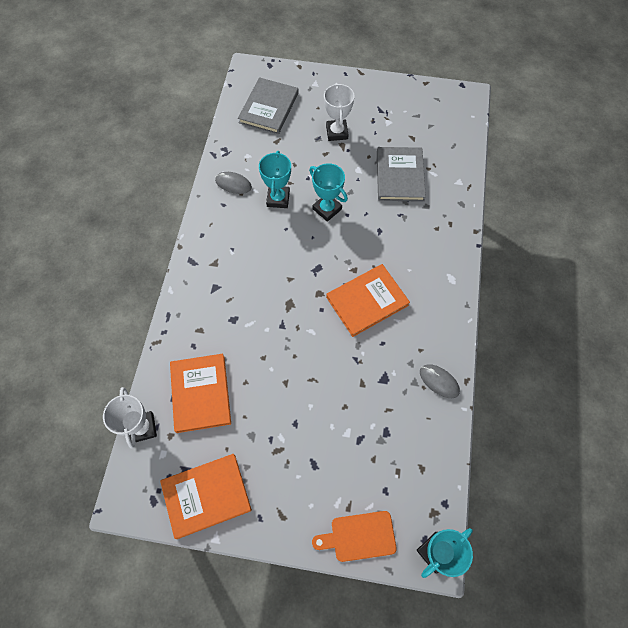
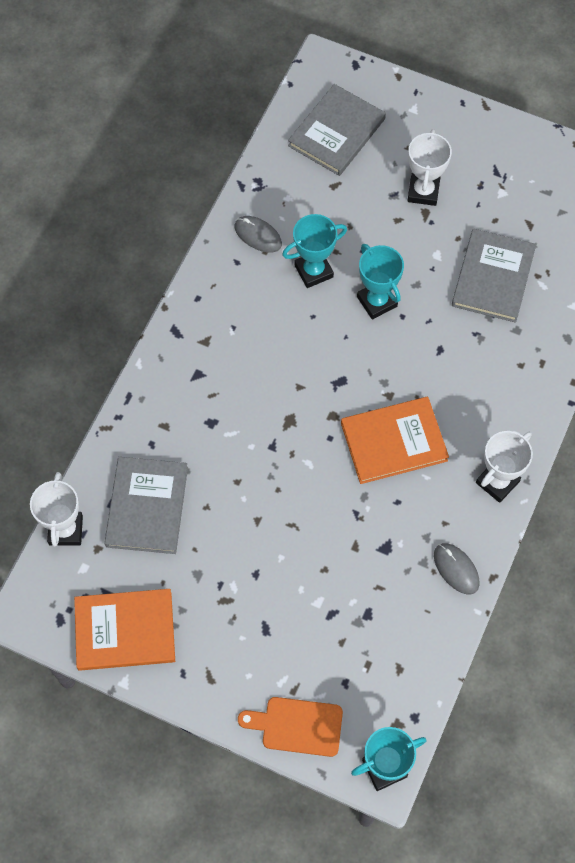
camera: 15 degrees right, 0 degrees up
(201, 393) = (147, 506): orange book -> grey book
(278, 199) = (313, 271): turquoise trophy -> turquoise trophy turned 45 degrees clockwise
(447, 311) = (497, 482): none -> white trophy

